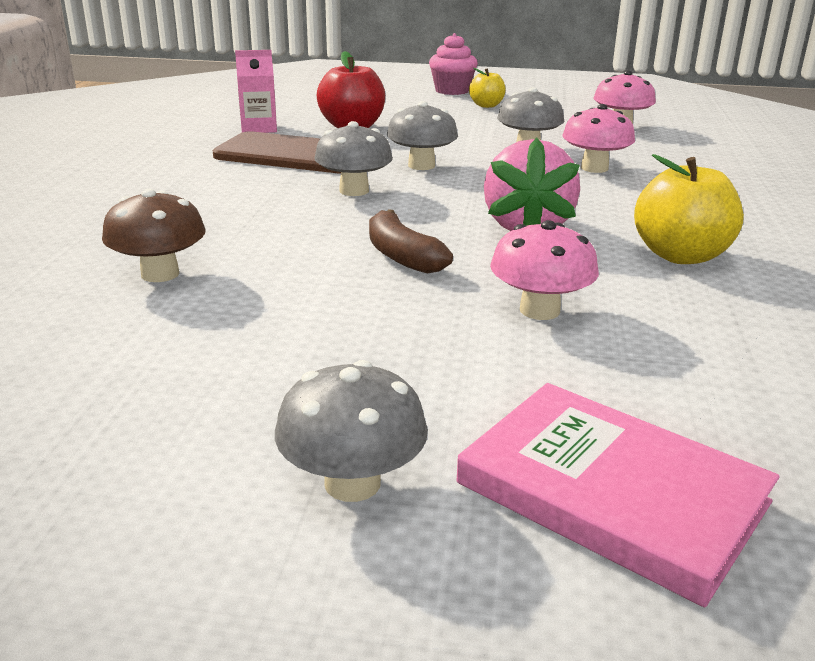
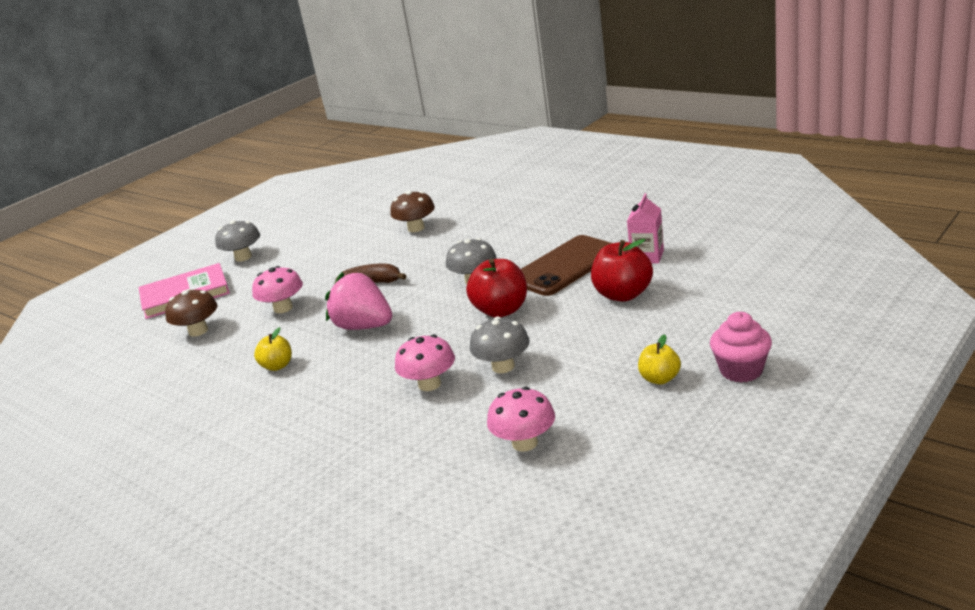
camera: 125 degrees right, 0 degrees up
(421, 165) = (501, 310): grey mushroom -> red apple
(680, 255) = (277, 366): yellow apple -> yellow apple, size x0.59
(704, 377) = (198, 331): none -> brown mushroom

